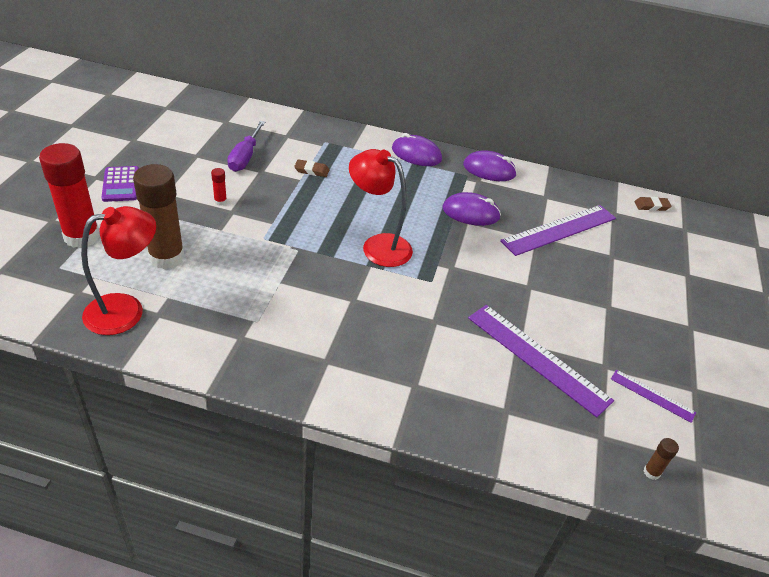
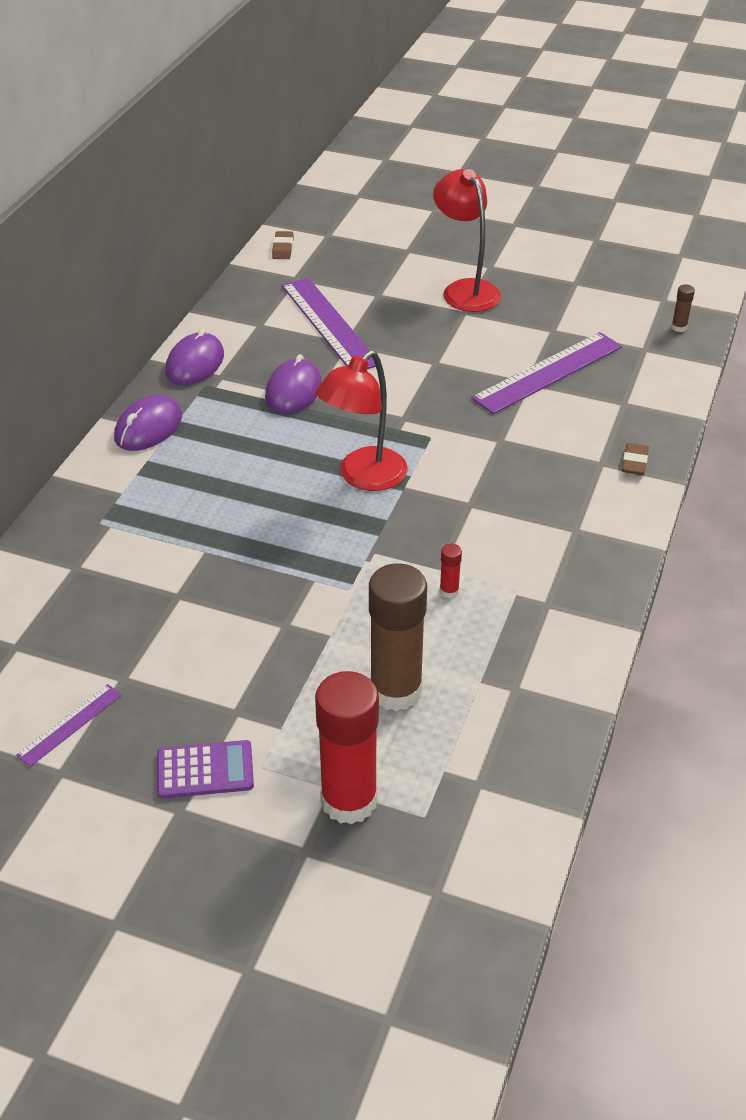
camera: 80 degrees left, 0 degrees up
(126, 310) = (510, 722): red lamp -> red lamp (465, 290)
(220, 201) = (259, 639): red glue stick -> red glue stick (449, 591)
(245, 157) = (135, 615): purple screwdriver -> none
(311, 170) = (182, 538): brown eraser -> brown eraser (634, 462)
(652, 395) = (588, 309): purple ruler -> purple ruler (70, 725)

